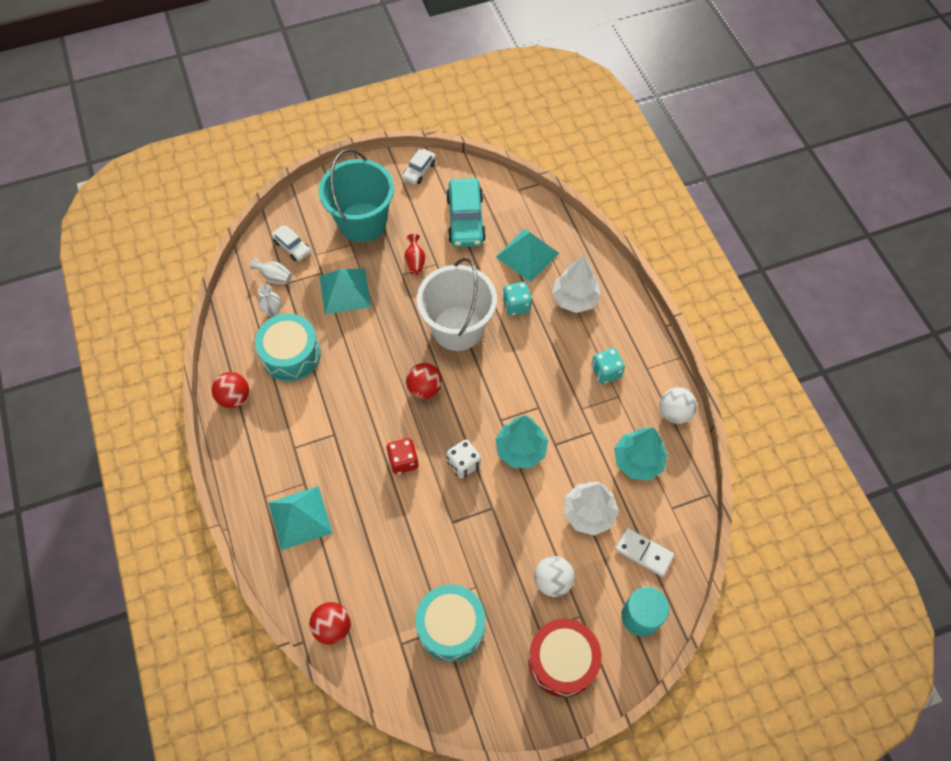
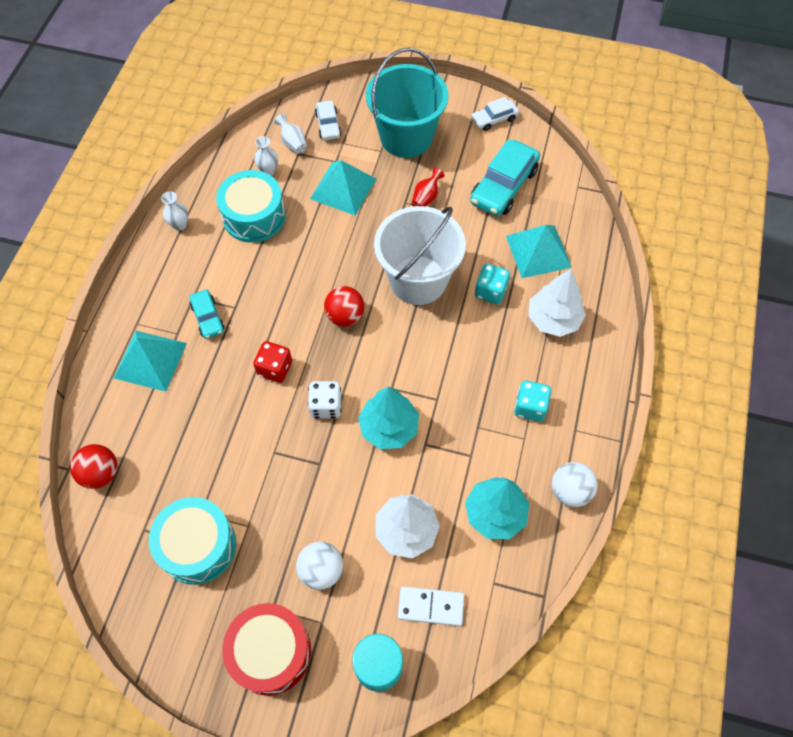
camera: 35 degrees right, 0 degrees up
(234, 397) = (180, 225): red ball -> white vase
(319, 456) = (208, 318): none -> turquoise car
(644, 552) = (430, 606): white domino -> white domino turned 60 degrees counterclockwise

